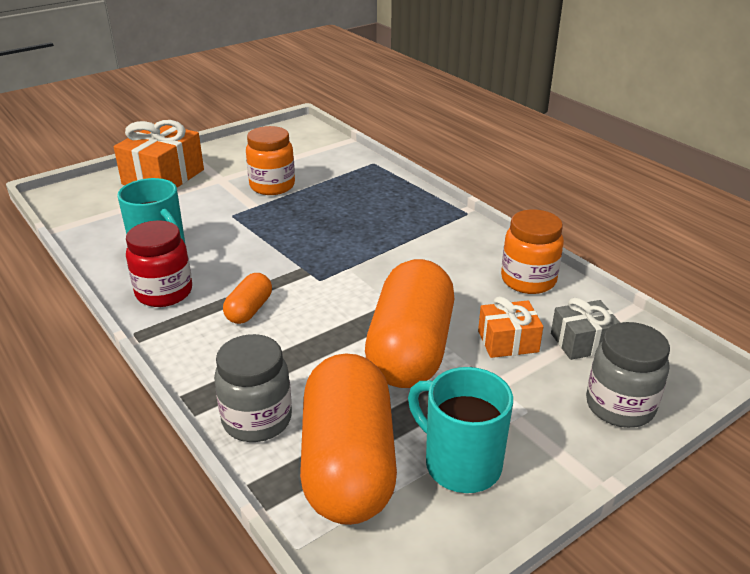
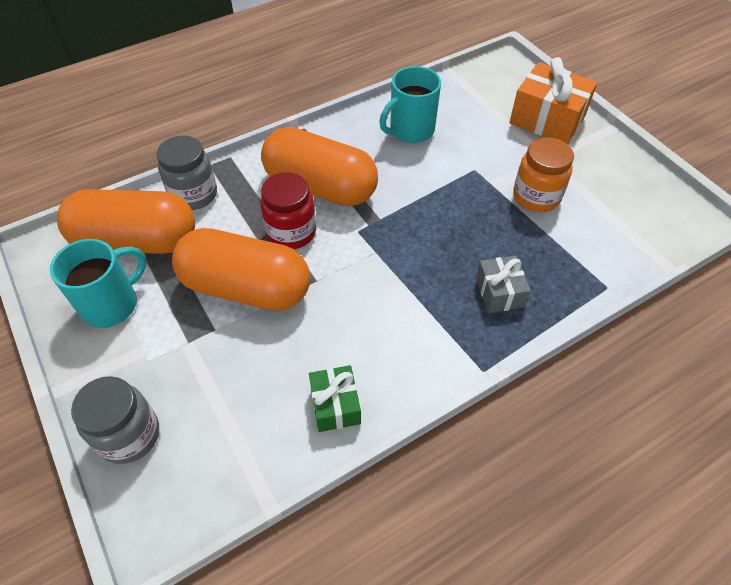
camera: 95 degrees right, 20 degrees up
(164, 293) = (351, 138): red jar -> red jar (291, 232)
(249, 310) = (320, 187): orange capsule -> orange capsule, size x2.22
(508, 341) = (239, 364): orange gift -> none
(528, 280) = (335, 405): orange jar -> green gift
(582, 342) = (222, 430): grey gift -> grey gift (499, 292)

